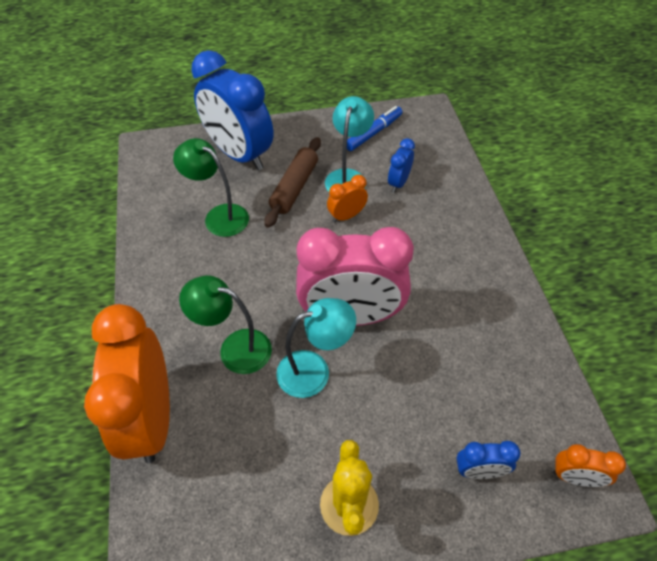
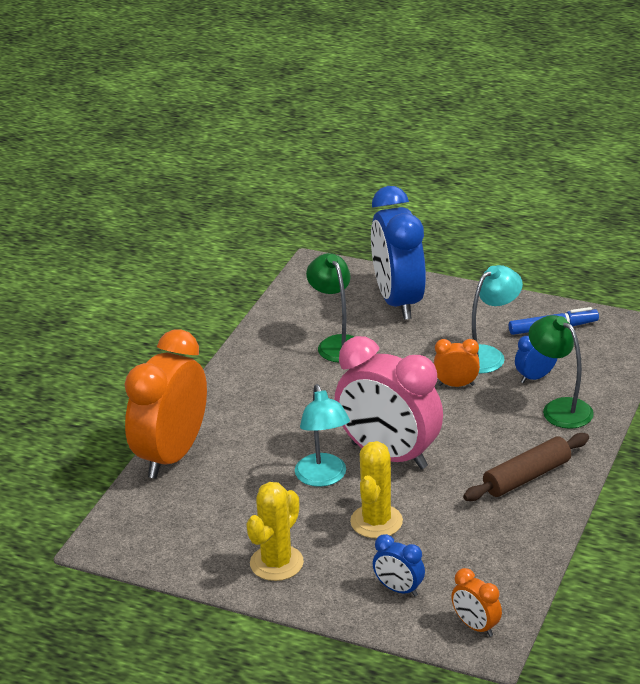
camera: 35 degrees right, 20 degrees down
(235, 348) = (271, 439): green lamp -> green lamp (559, 408)
(294, 187) = (427, 346): brown rolling pin -> brown rolling pin (527, 477)
(314, 370) = (323, 478): turquoise lamp -> turquoise lamp turned 60 degrees clockwise
(397, 398) = (376, 521): none -> yellow cactus

